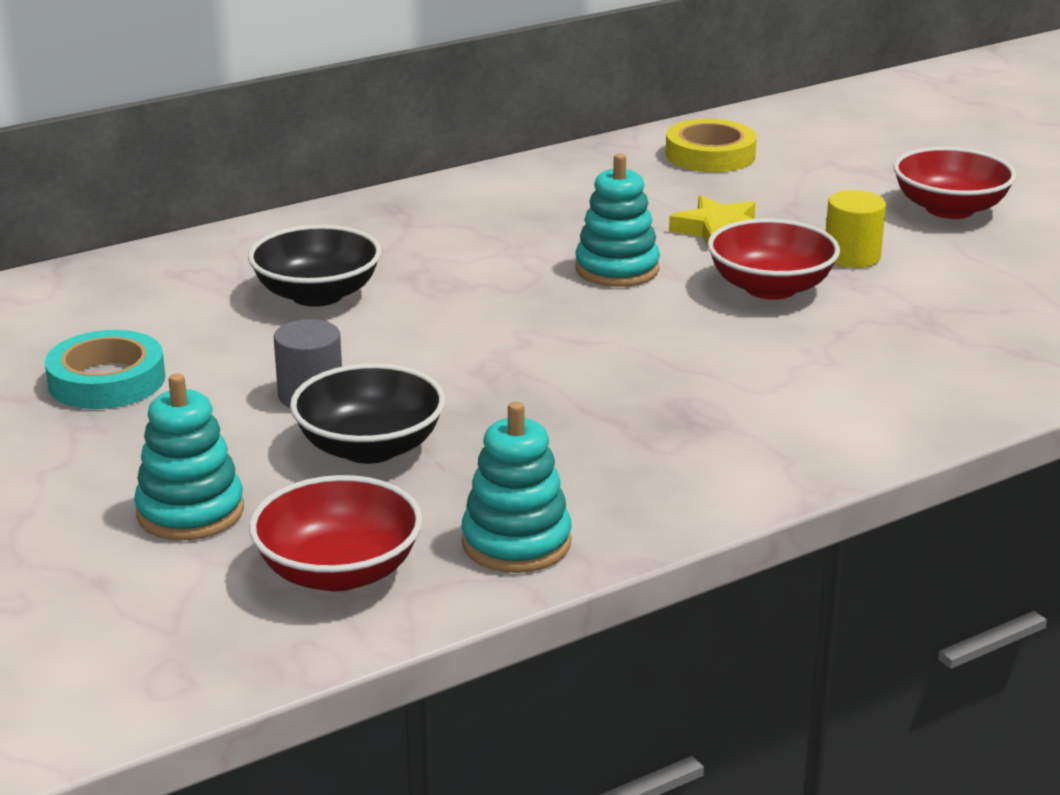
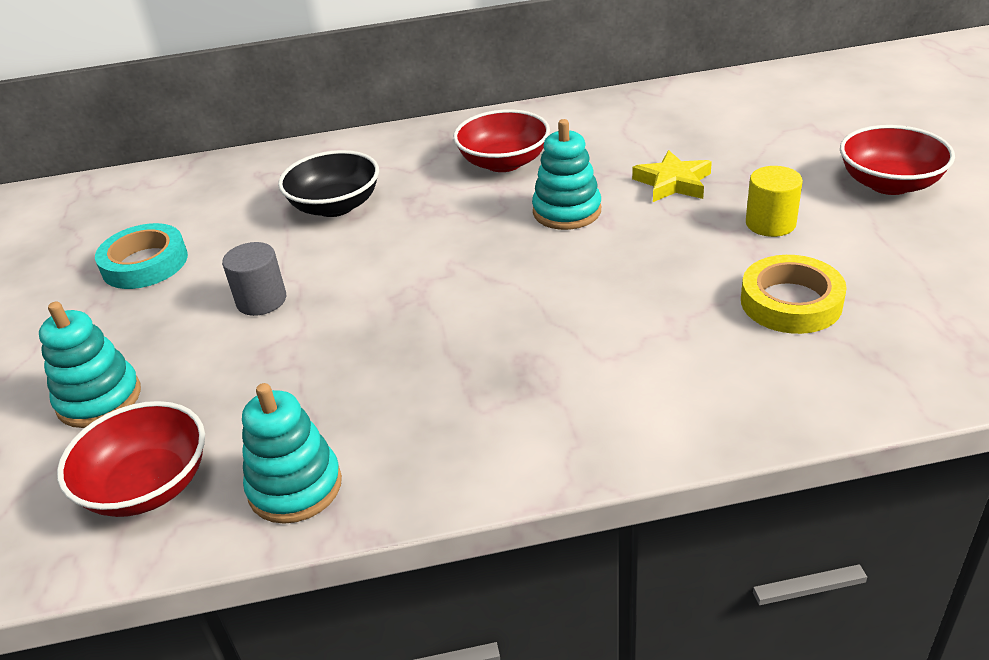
camera: 25 degrees right, 10 degrees up
(370, 448) = (263, 360): black bowl -> none
(710, 155) = (712, 108): yellow tape -> yellow tape (791, 302)
(770, 288) = (679, 247): red bowl -> red bowl (504, 162)

